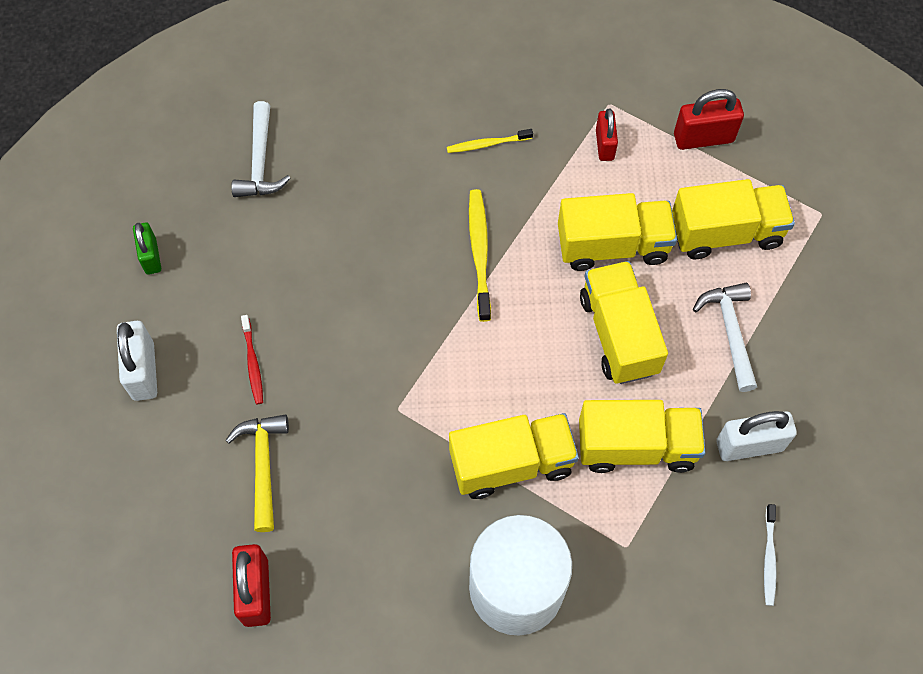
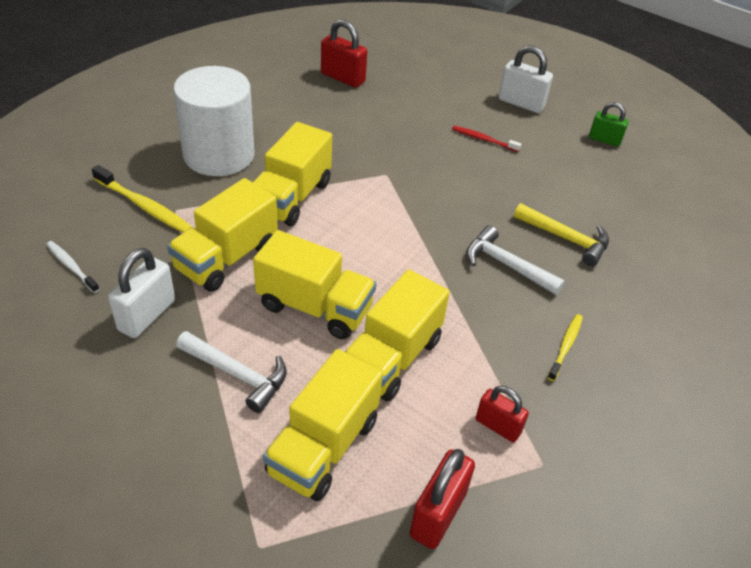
camera: 125 degrees right, 20 degrees down
(260, 162) = (648, 218): white hammer -> white hammer (506, 265)
(263, 465) = (411, 112): yellow hammer -> yellow hammer (566, 239)
(479, 252) = (464, 278): yellow toothbrush -> yellow toothbrush (144, 206)

